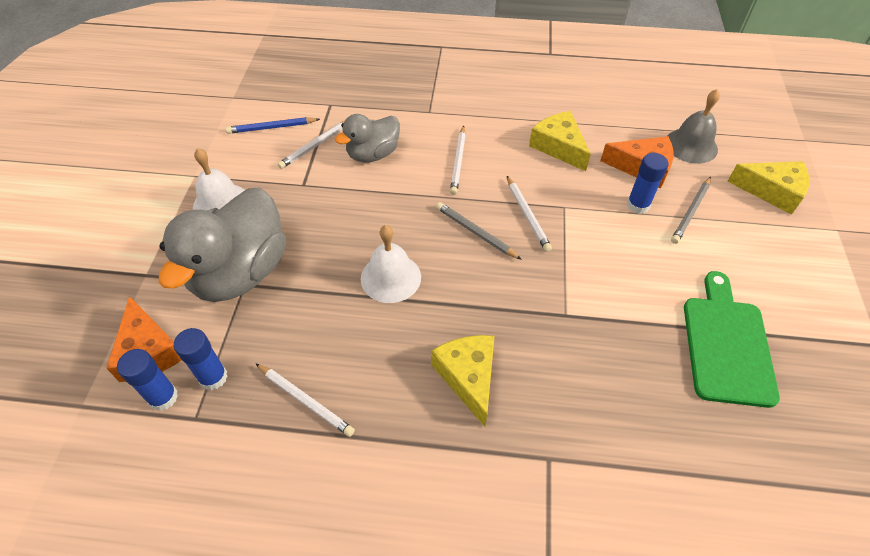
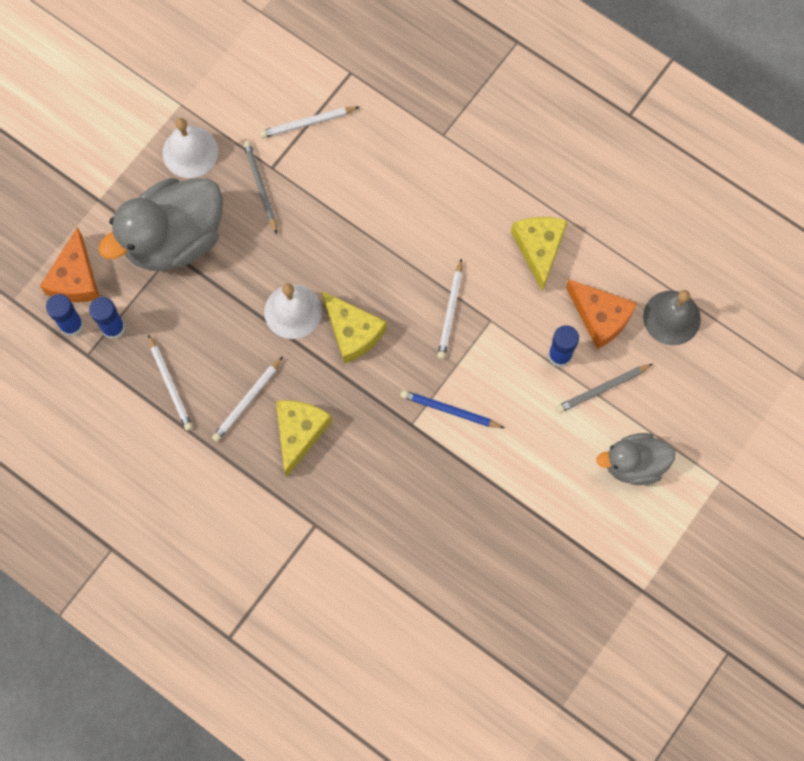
camera: 30 degrees right, 20 degrees up
(271, 128) = (278, 76): blue pencil -> blue pencil (450, 410)
(373, 154) = (355, 163): grey duck -> grey duck (634, 464)
(458, 162) = (429, 216): white pencil -> white pencil (247, 401)
(475, 232) = (392, 304): grey pencil -> grey pencil (260, 187)
(727, 344) = (519, 521): green cutting board -> none
(772, 191) = (700, 410): yellow cheese -> yellow cheese (352, 332)

